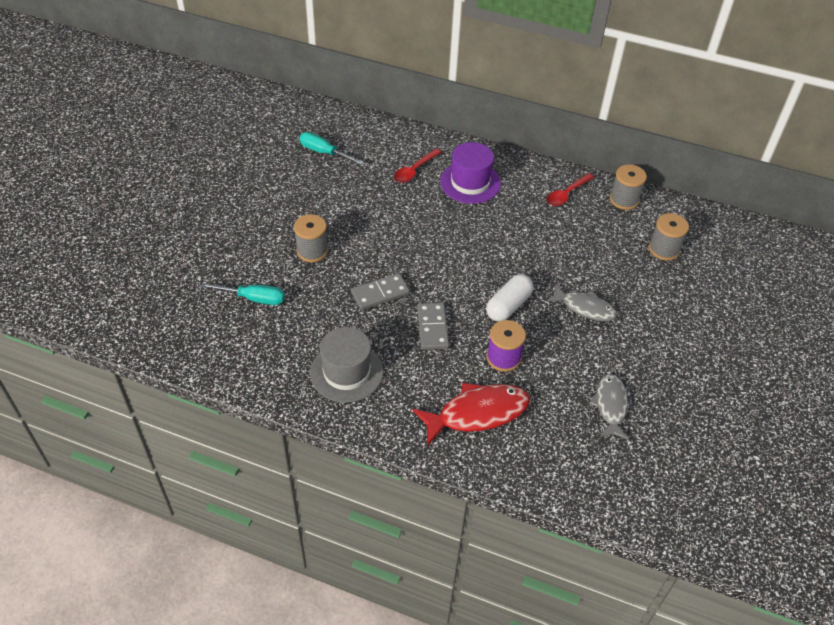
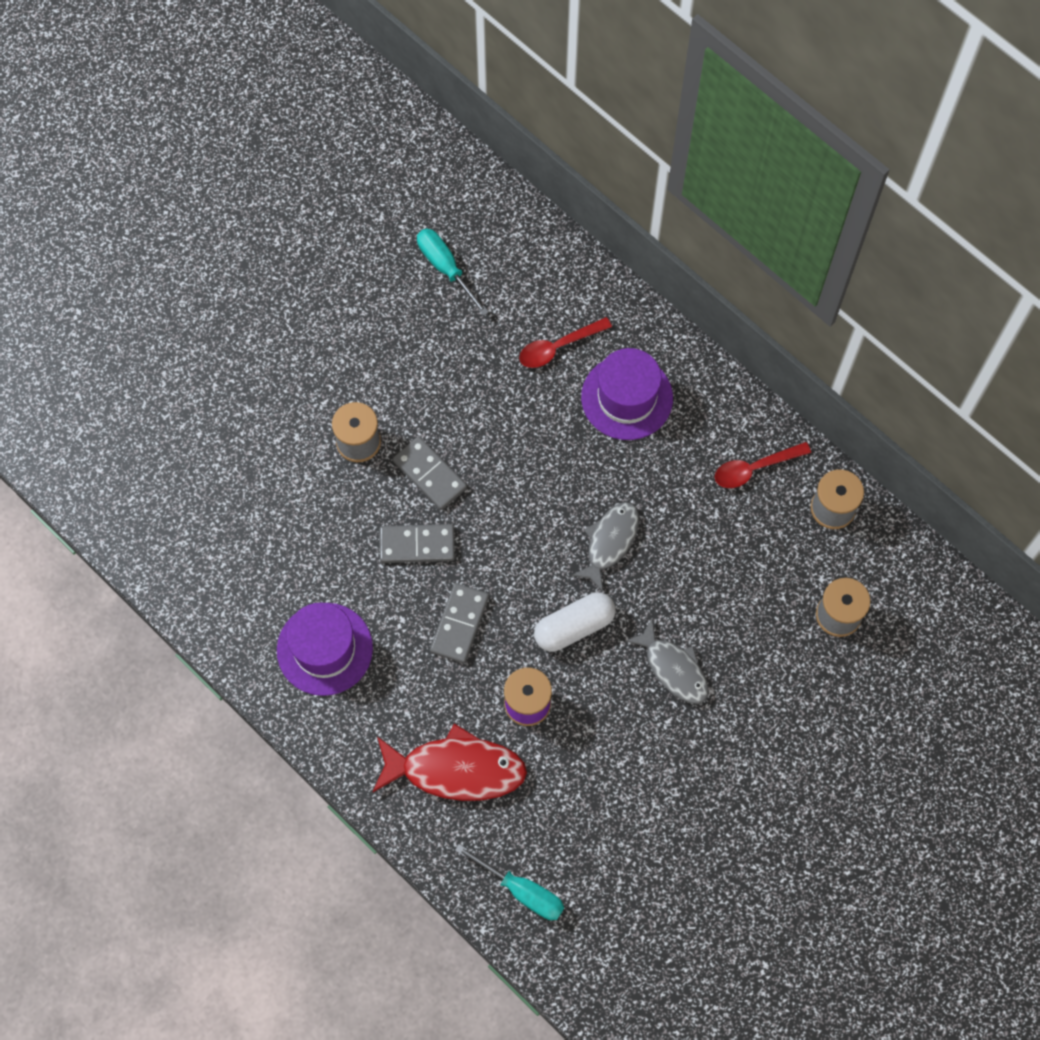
camera: 25 degrees right, 20 degrees up
(254, 298) = (256, 493): turquoise screwdriver -> turquoise screwdriver (523, 891)
(346, 372) = (324, 649): grey hat -> purple hat
(368, 254) = (429, 474): none -> grey domino
(610, 406) = (625, 824): grey fish -> grey fish (610, 542)

